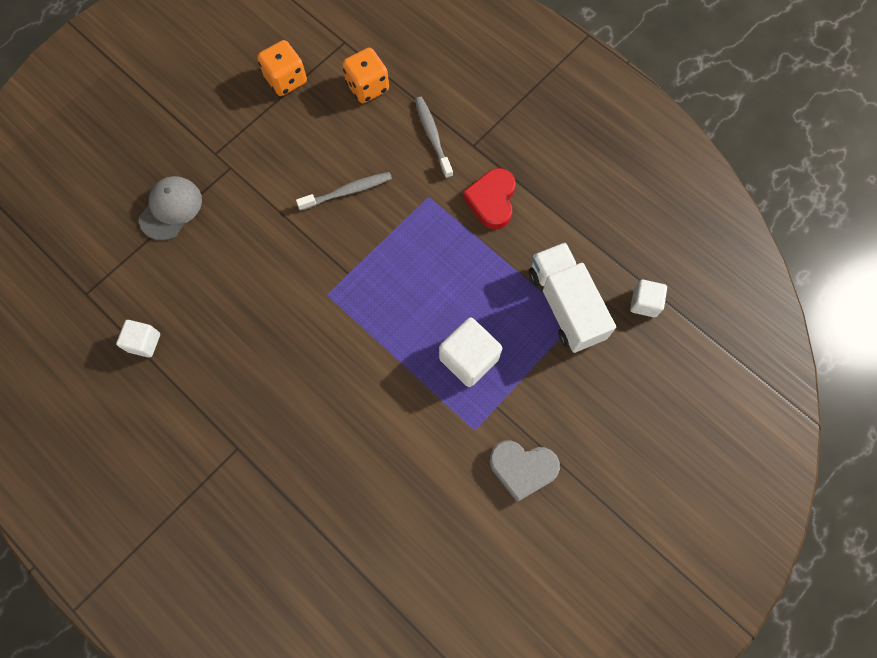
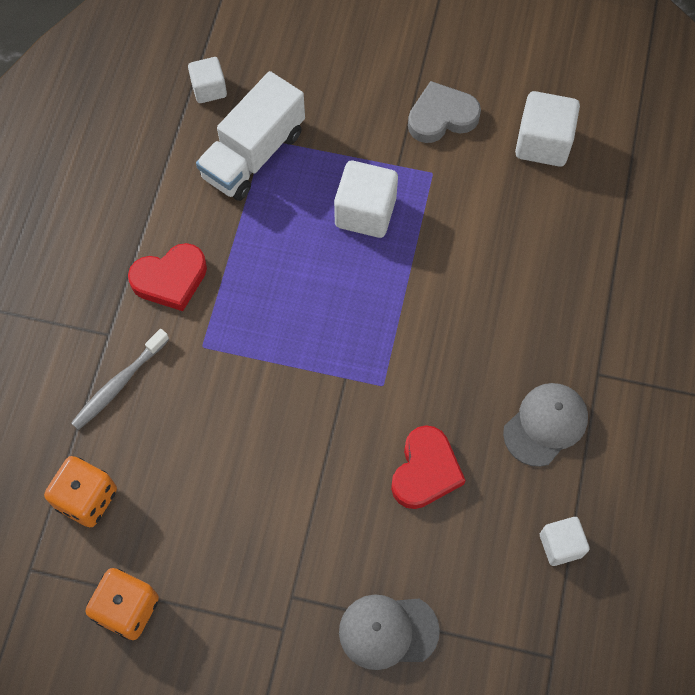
camera: 120 degrees left, 5 degrees down
(227, 385) = (545, 425): none -> grey cap
(250, 287) = (425, 471): none -> red heart
(347, 191) = (245, 437): grey toothbrush -> none
(451, 538) = (543, 143): none -> white cube
(522, 468) = (441, 117): grey heart -> grey heart turned 90 degrees counterclockwise

